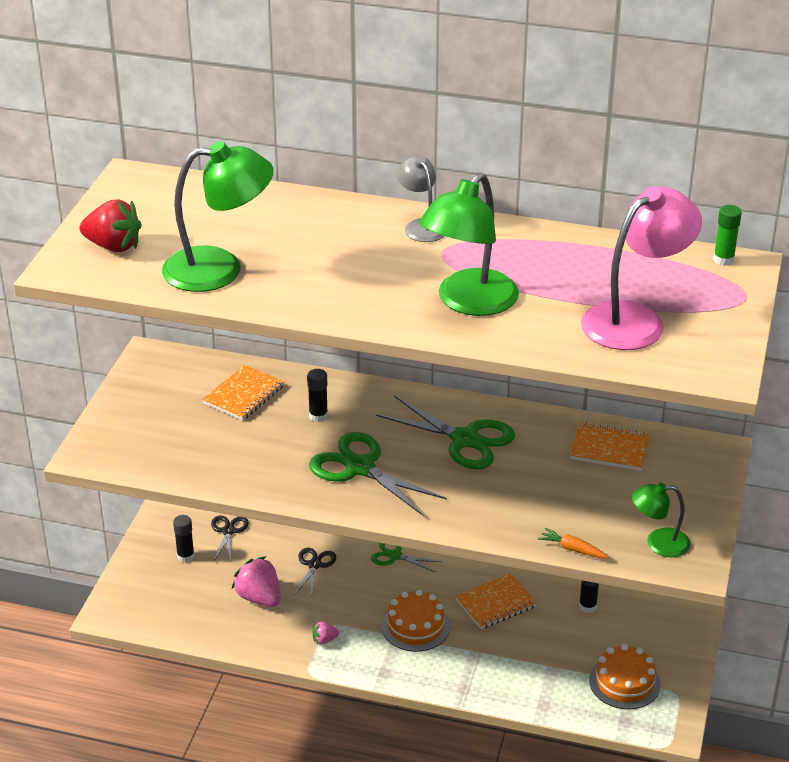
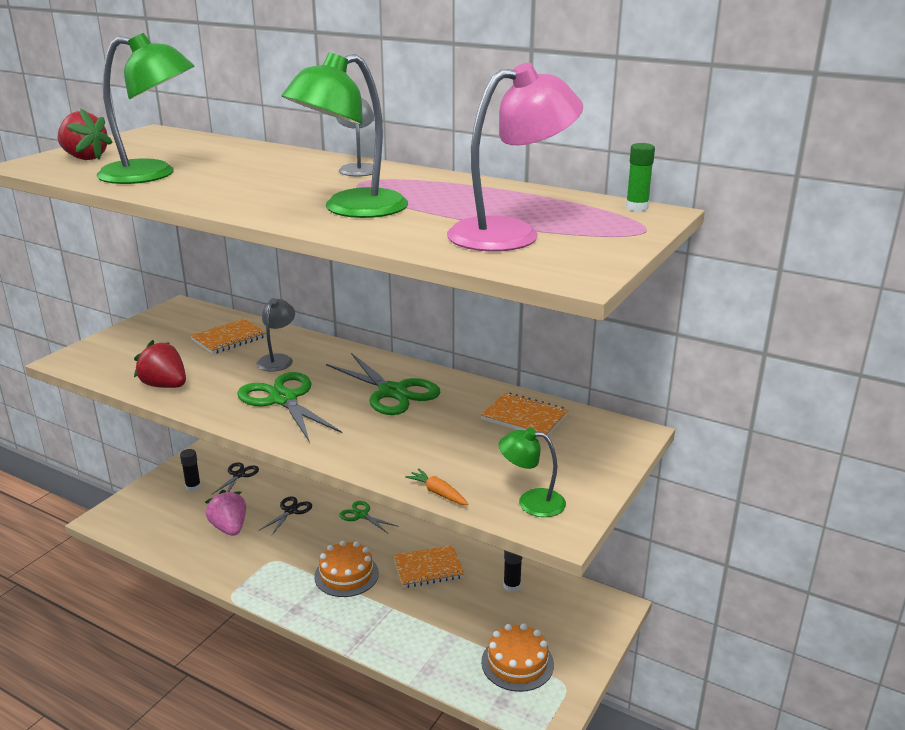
camera: 15 degrees right, 10 degrees down
(223, 471) = (165, 386): none -> red strawberry
(318, 416) = (278, 359): black glue stick -> grey lamp
(324, 640) = (261, 571): pink strawberry -> none

